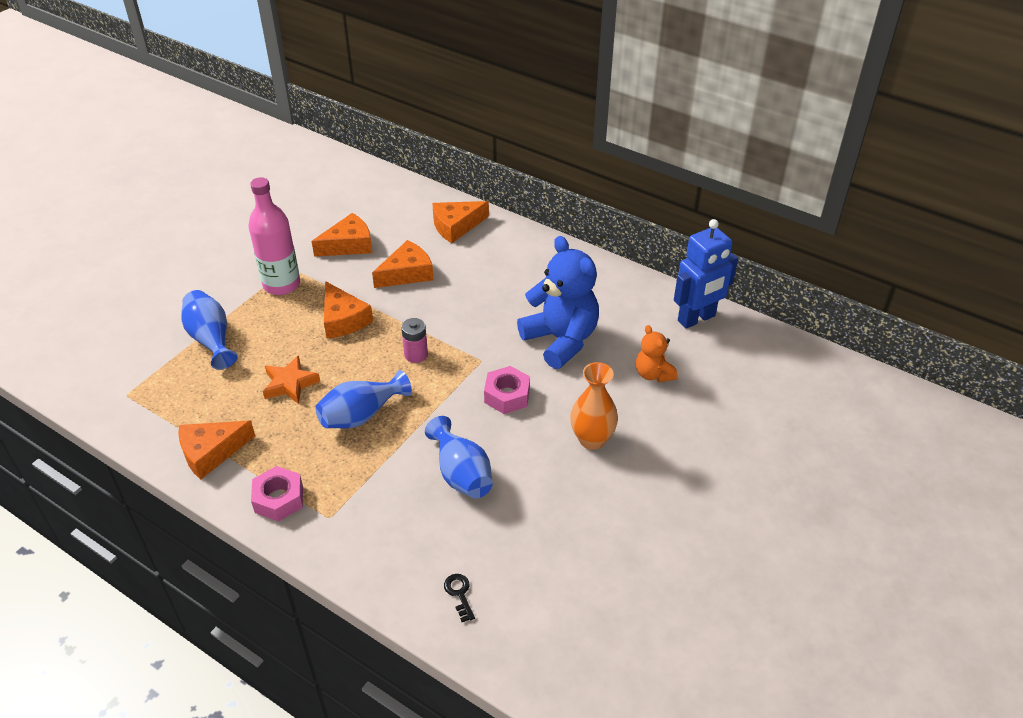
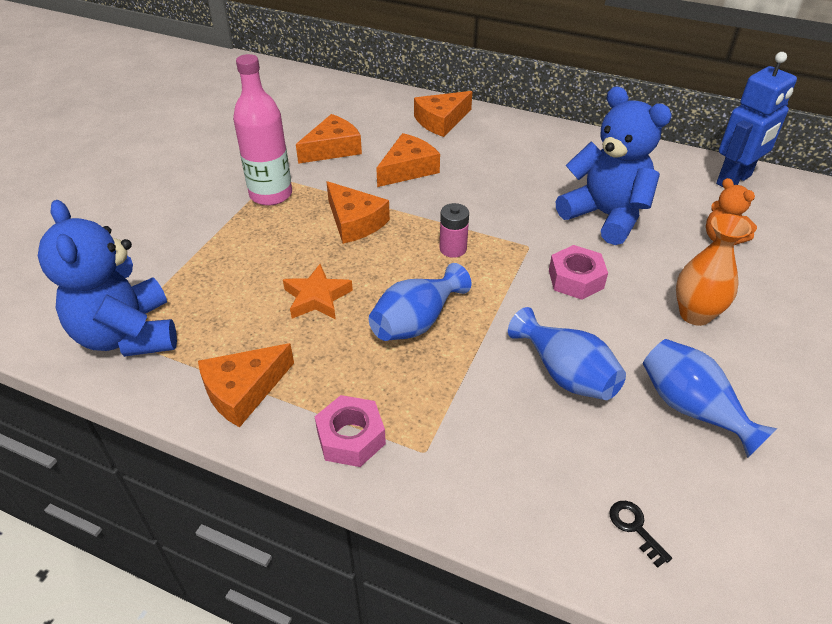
camera: 10 degrees left, 0 degrees up
(137, 396) = (128, 335): none -> blue teddy bear
(211, 339) = (205, 260): blue vase -> blue vase (692, 408)

